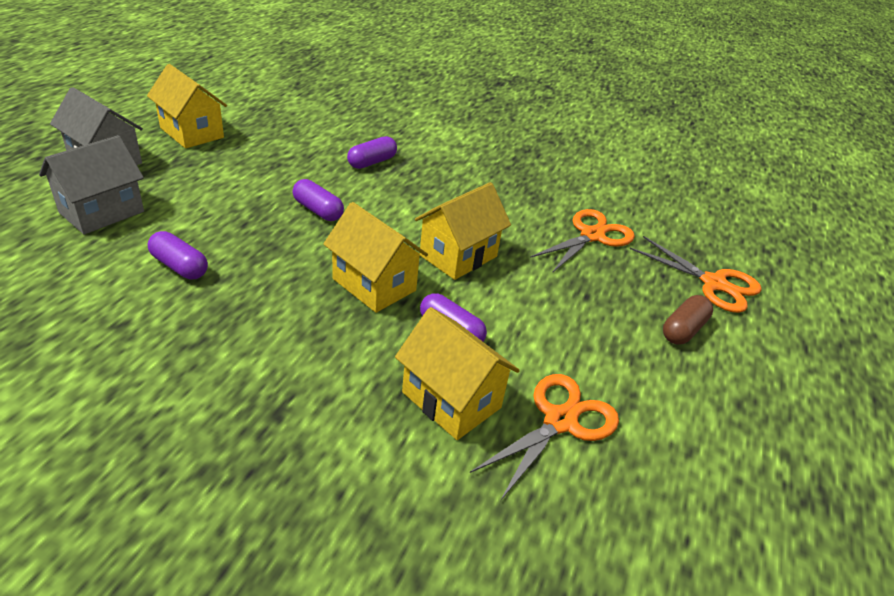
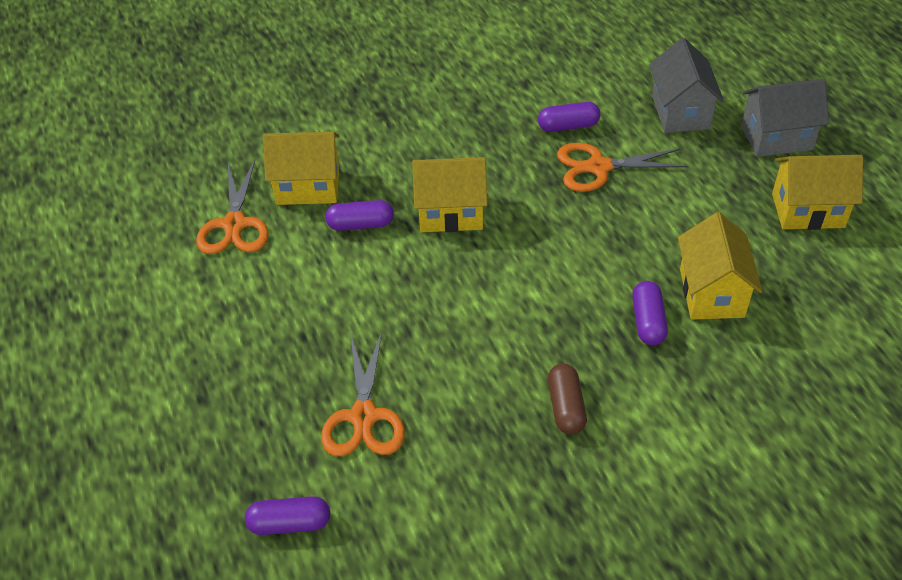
camera: 140 degrees right, 10 degrees up
(318, 210) = (584, 233): purple capsule -> purple capsule (289, 523)
(458, 256) = (435, 286): yellow house -> yellow house (711, 293)
(683, 329) = (204, 369): brown capsule -> brown capsule (566, 407)
(714, 284) = (208, 455): orange scissors -> orange scissors (598, 167)

